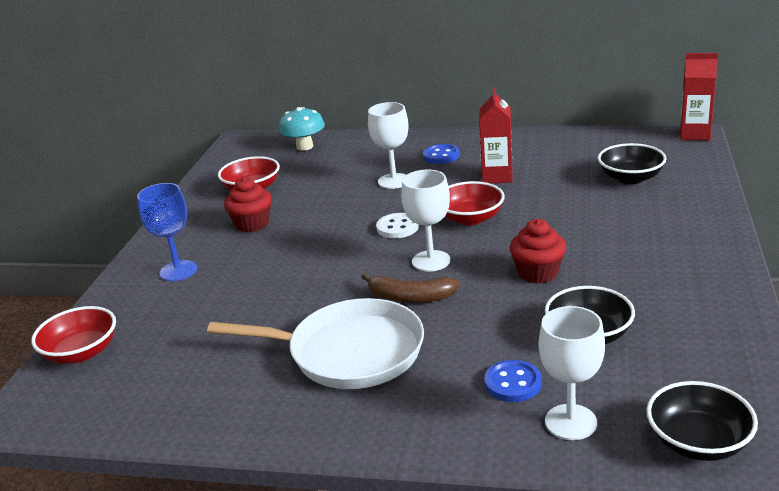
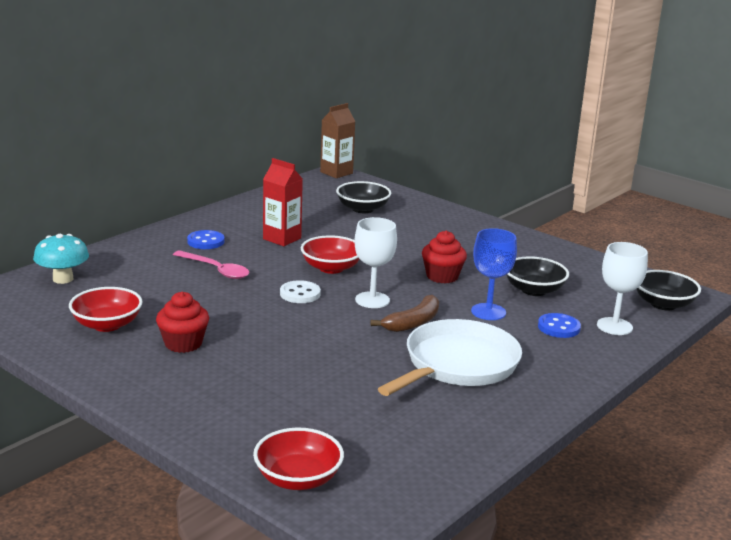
camera: 65 degrees left, 5 degrees down
(178, 271) = (215, 398): blue goblet -> blue goblet (488, 312)
(394, 181) = (216, 270): white goblet -> pink spoon
(695, 134) = (336, 173): red carton -> brown carton

